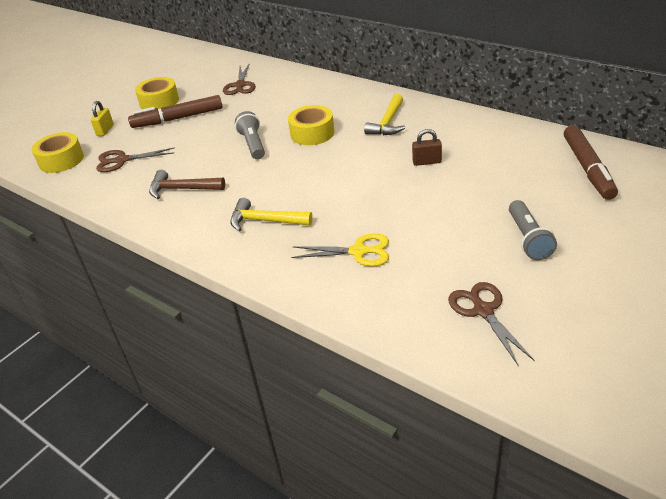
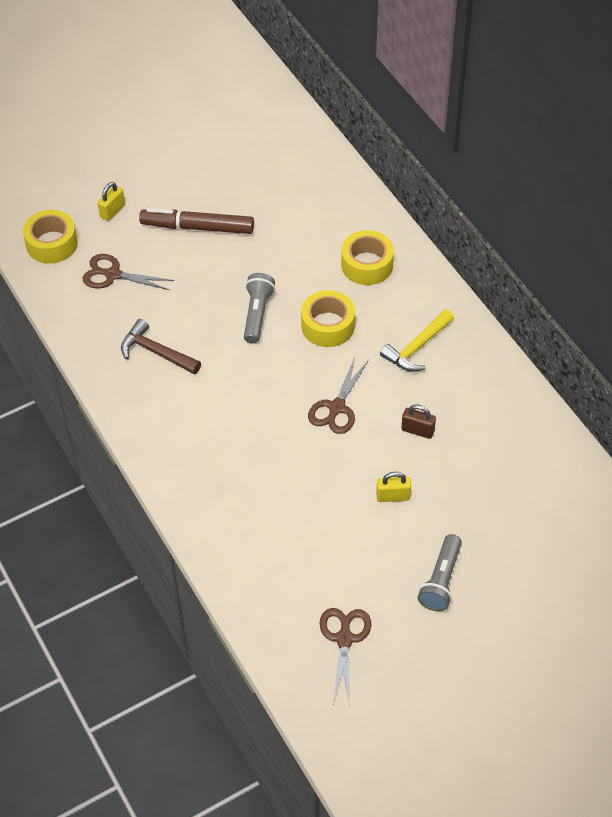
camera: 20 degrees right, 15 degrees up
(159, 102) = (189, 184): yellow tape -> yellow tape (367, 265)
(240, 85) = (293, 195): brown scissors -> brown scissors (336, 407)
(265, 221) = (215, 438): yellow hammer -> none
(358, 252) = (279, 520): yellow scissors -> none
(441, 203) = (393, 496): none -> yellow padlock
(587, 168) = (569, 519): brown marker -> none

